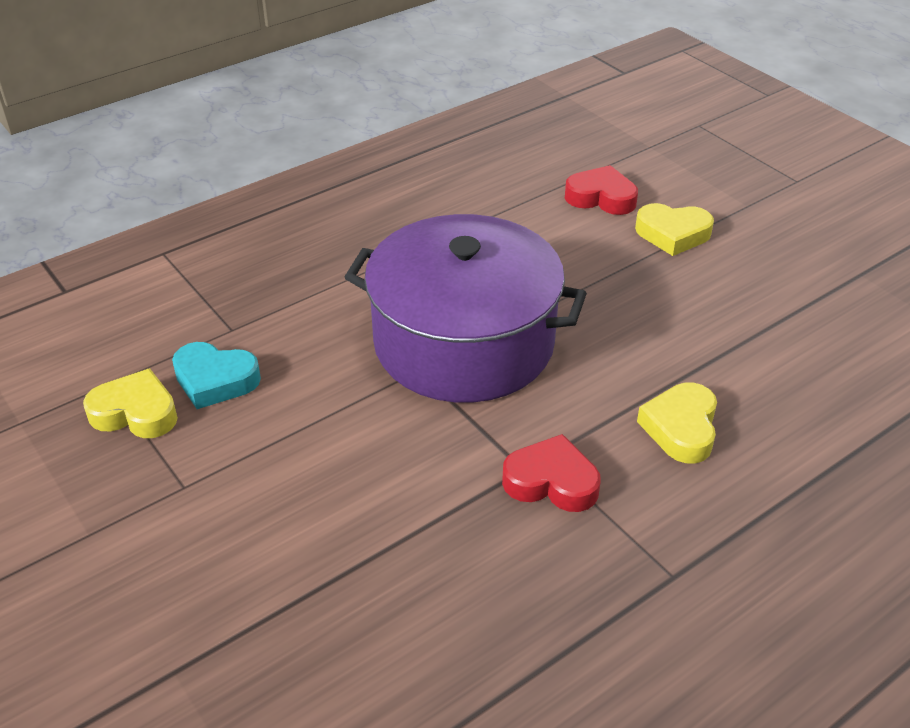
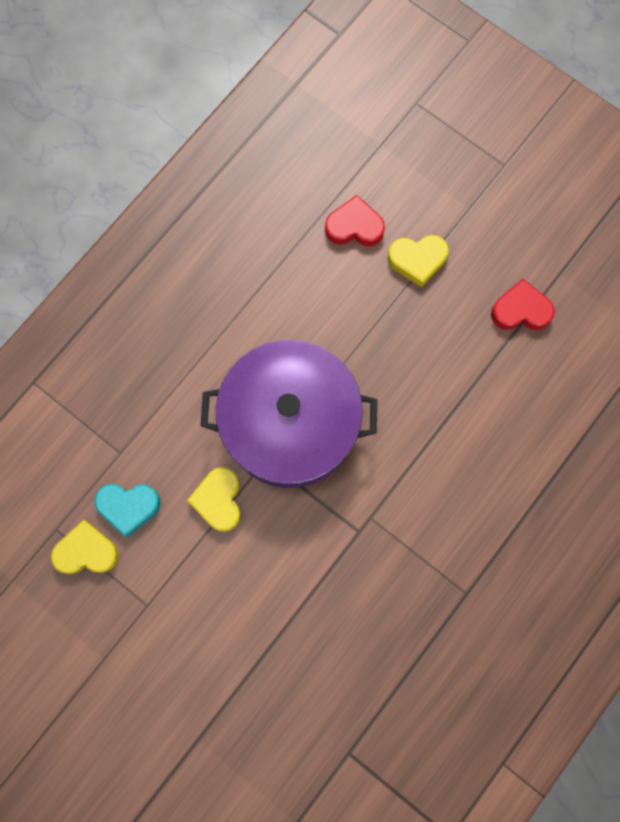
camera: 15 degrees left, 35 degrees up
(551, 482) = (379, 538): red heart -> red heart (520, 310)
(681, 428) = (453, 469): yellow heart -> yellow heart (218, 500)

